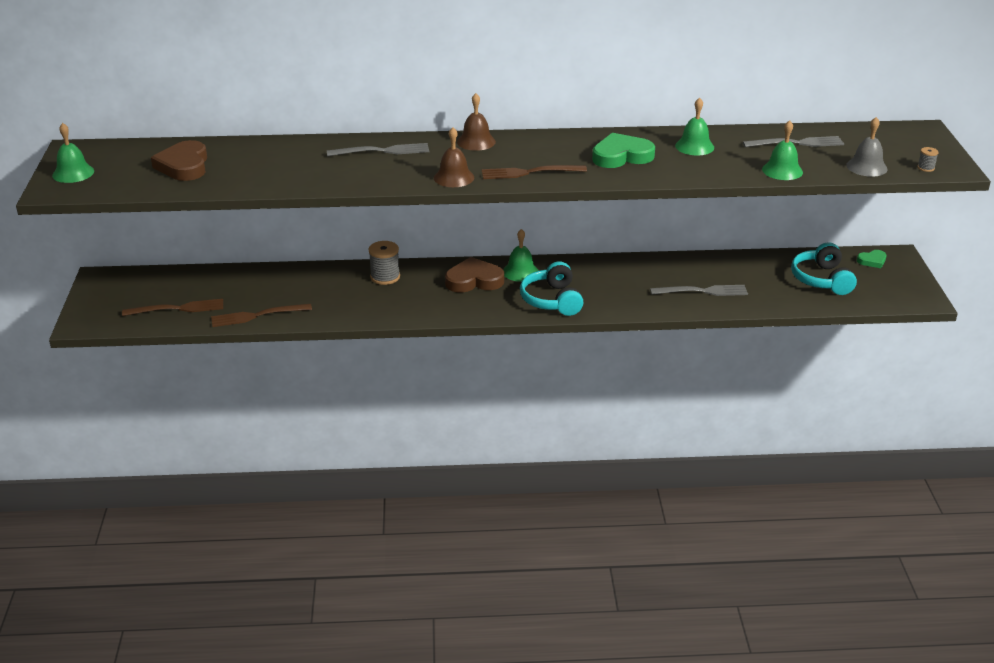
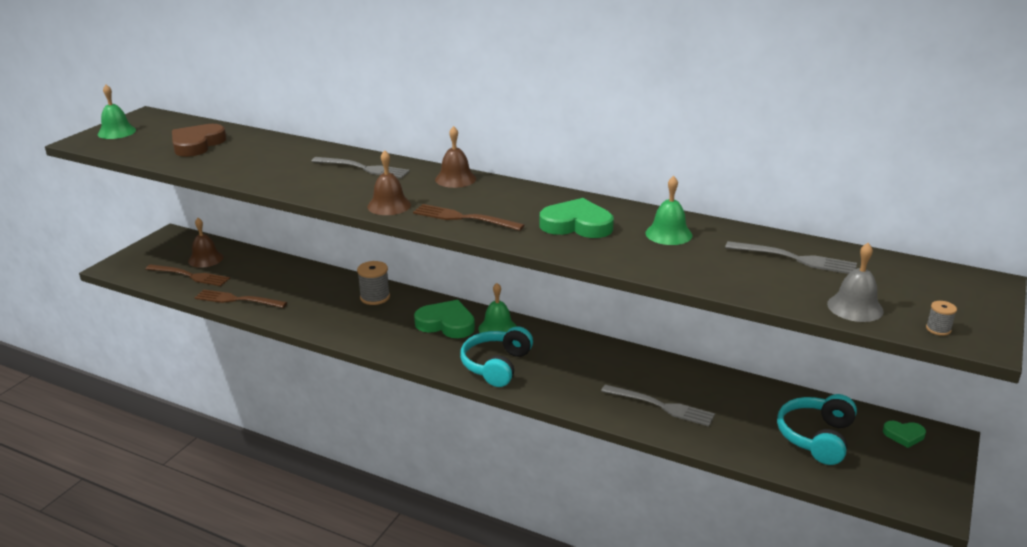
camera: 30 degrees right, 5 degrees down
(172, 289) = (205, 259): none -> brown bell
(474, 280) = (446, 324): brown heart -> green heart
(782, 170) = (739, 284): green bell -> none

